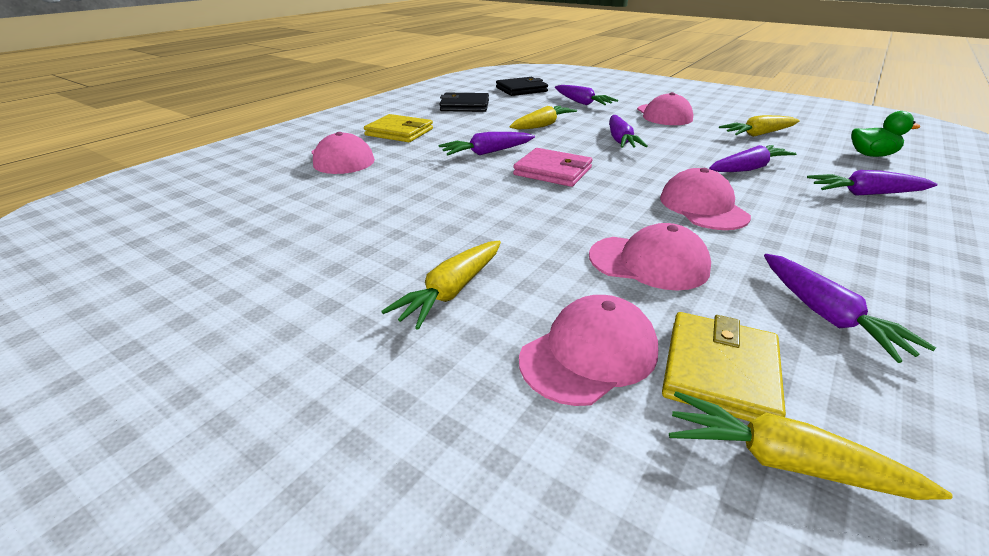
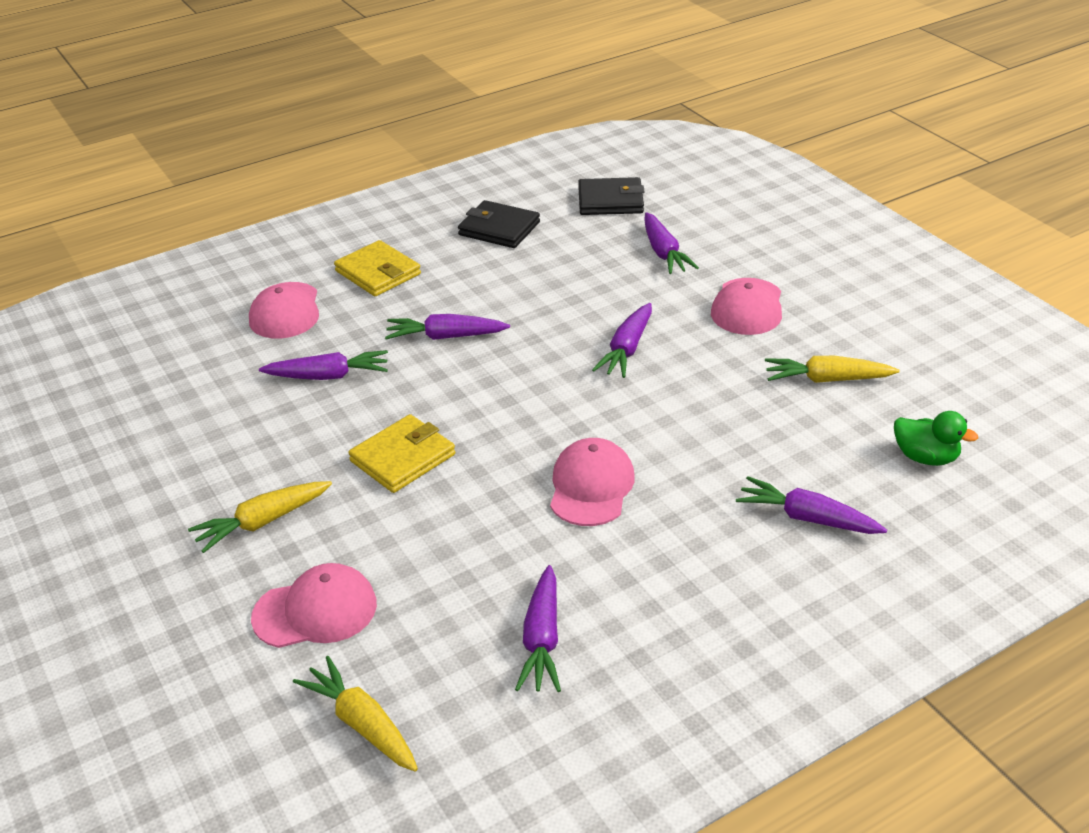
camera: 25 degrees right, 5 degrees up
(542, 125) = (559, 296): yellow carrot -> none
(553, 171) = (488, 389): pink wallet -> none
(649, 262) = (454, 541): pink cap -> none
(720, 371) = (394, 655): yellow wallet -> yellow wallet (403, 458)
(748, 168) = (723, 441): purple carrot -> purple carrot (328, 376)

